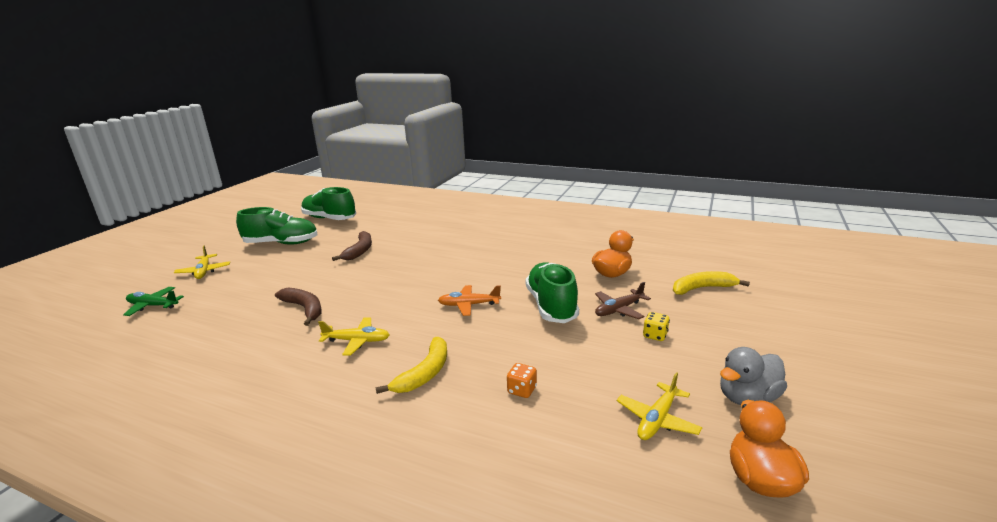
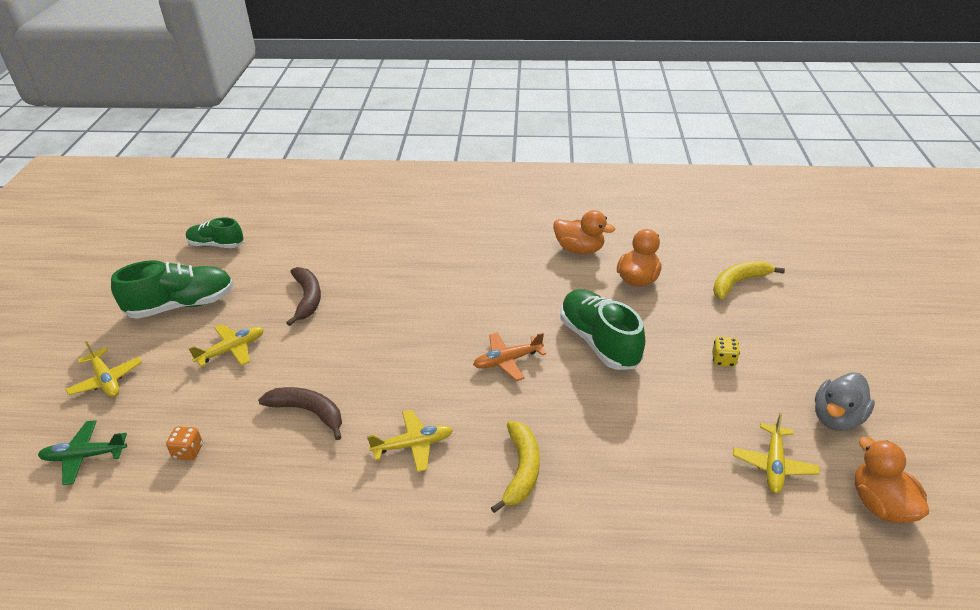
camera: 20 degrees left, 15 degrees up
(289, 269) = (232, 350): none -> yellow plane
(329, 219) = (216, 245): green shoe -> green shoe, size x0.62
(522, 390) = (634, 464): orange dice -> orange dice (188, 451)
(576, 251) = (579, 249): none -> orange duck
(619, 310) = (671, 332): brown plane -> none

